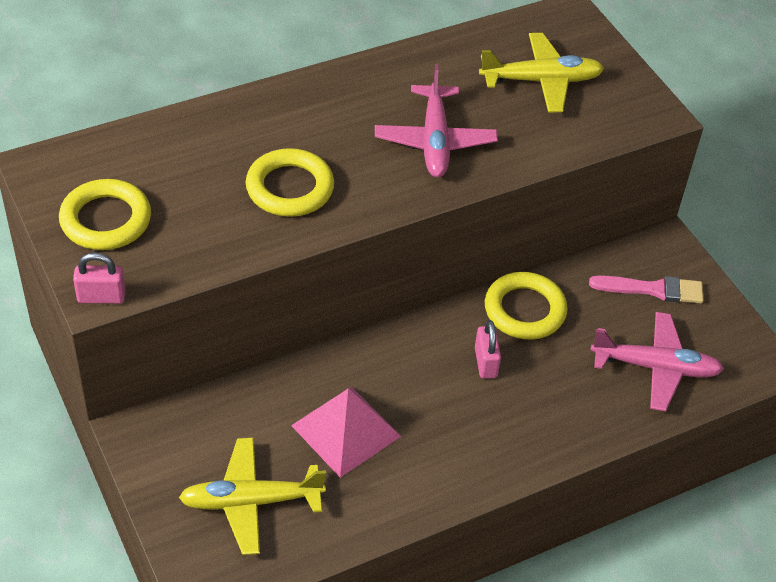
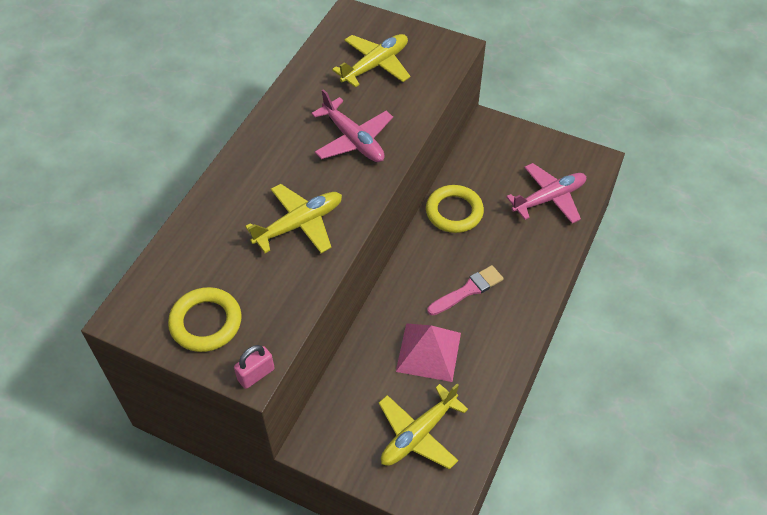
camera: 35 degrees left, 5 degrees up
(290, 188) = (299, 224): yellow ring -> yellow plane
(485, 362) = (463, 257): pink padlock -> none
(652, 289) = (506, 155): pink brush -> pink brush (468, 290)

